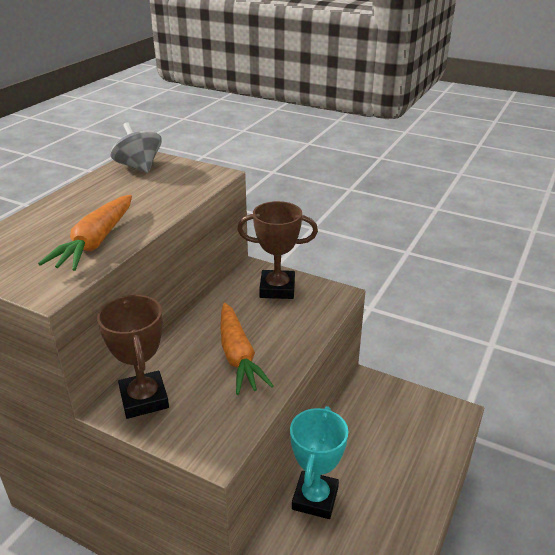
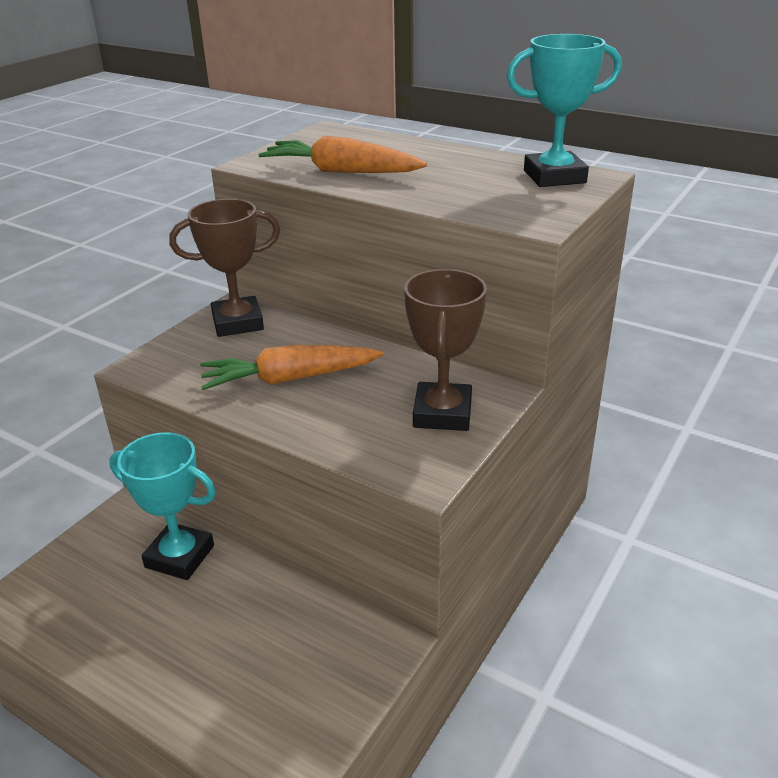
camera: 95 degrees right, 0 degrees up
(139, 167) = (554, 177): grey spinning top -> turquoise trophy

